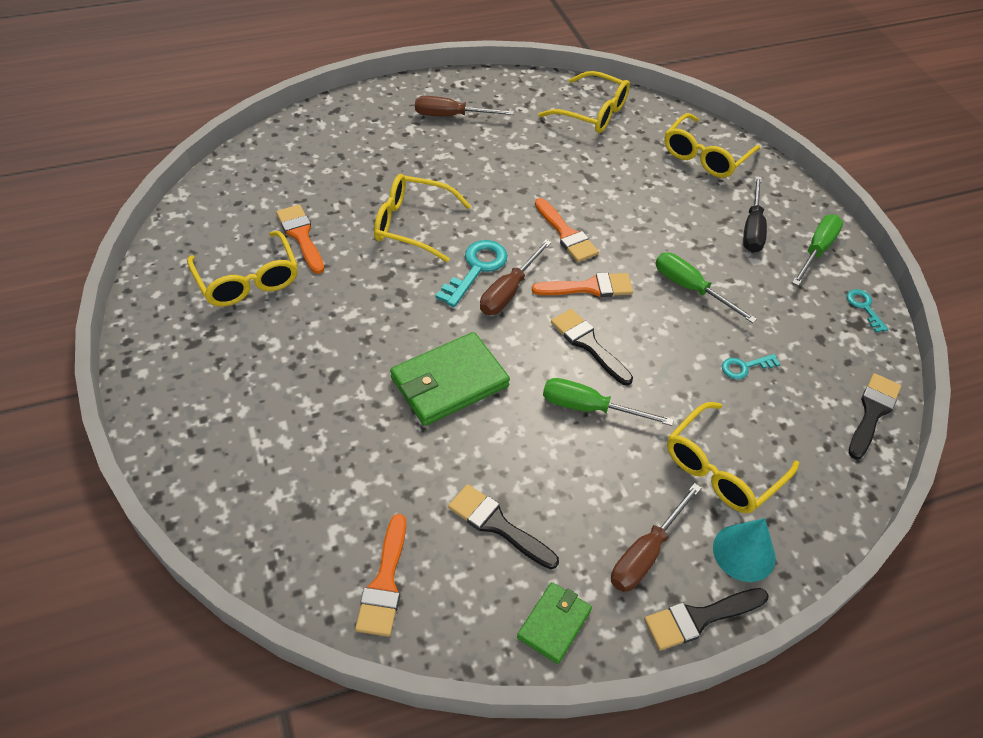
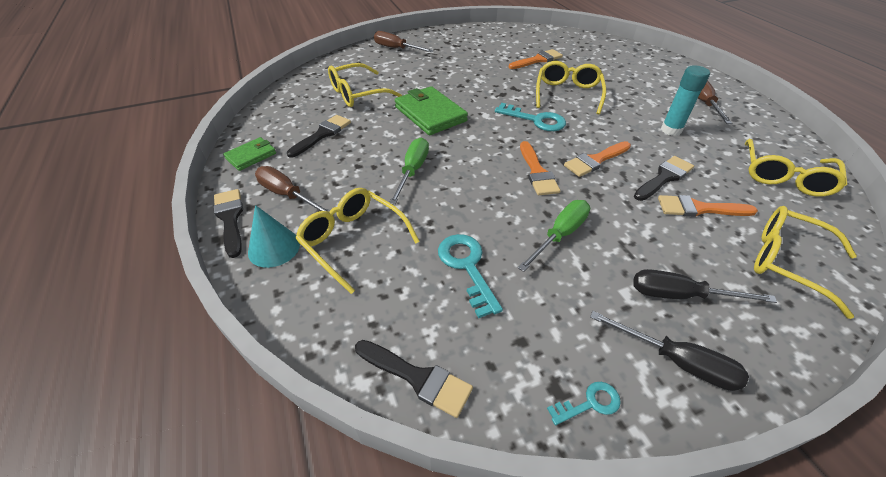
camera: 90 degrees right, 5 degrees down
(248, 280) = (495, 50): yellow glasses -> yellow glasses (357, 94)
(384, 583) = (295, 101): orange brush -> orange brush (699, 208)
(508, 159) = (671, 130): none -> turquoise glue stick
(508, 291) = (518, 134): brown screwdriver -> brown screwdriver (396, 48)
(554, 623) = (251, 156): green wallet -> green wallet turned 75 degrees counterclockwise
(588, 344) = (475, 171): black brush -> black brush (664, 177)
(744, 367) = (467, 267): turquoise key -> turquoise key, size x1.74
(817, 250) = (677, 361): green screwdriver -> black screwdriver

